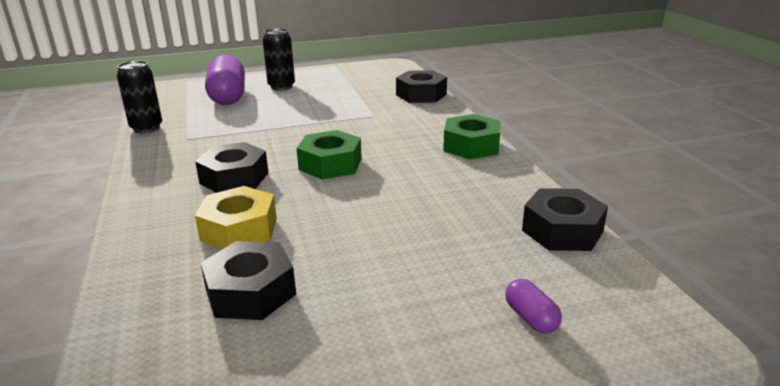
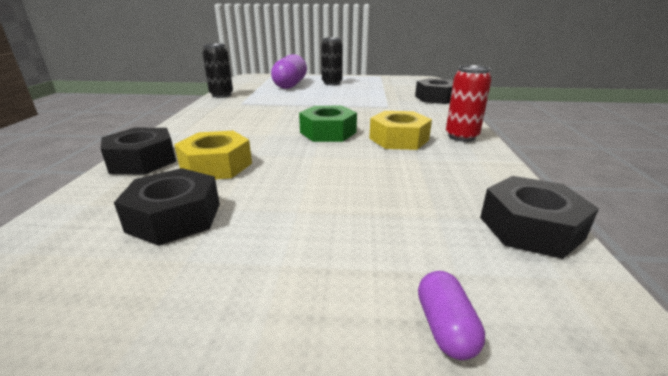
camera: 20 degrees right, 0 degrees up
(234, 178) = (248, 131): black nut -> black nut (142, 161)
(411, 160) = (399, 139): none -> yellow nut
(471, 146) = (461, 137): green nut -> red can

